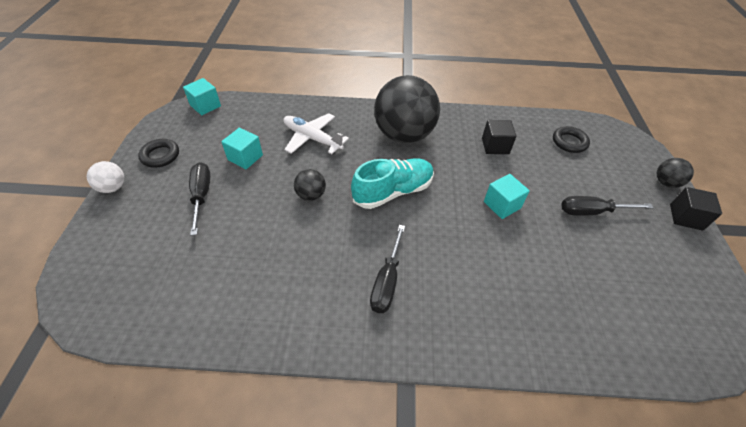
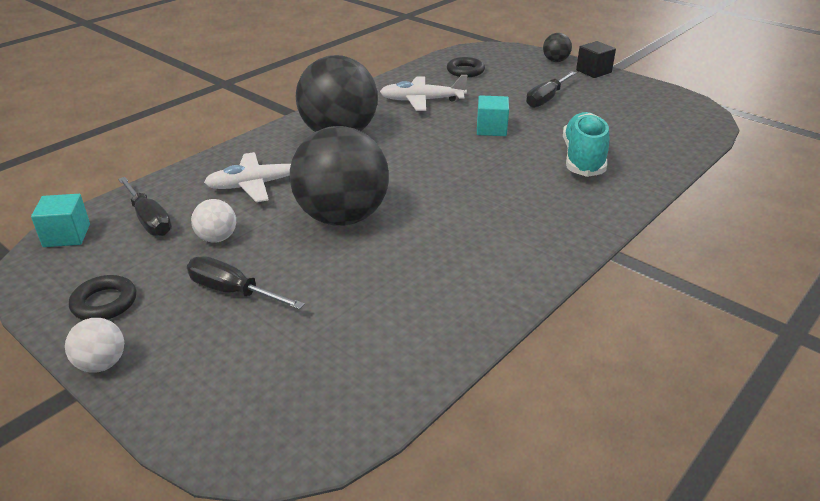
camera: 50 degrees left, 15 degrees down
(245, 157) = (217, 238): turquoise cube -> white ball
(311, 195) = (342, 217): black ball -> black ball, size x2.31
(387, 281) = (504, 218): black screwdriver -> black screwdriver (149, 219)
(393, 192) = (404, 171): turquoise shoe -> turquoise shoe (583, 159)
(495, 146) = (422, 100): black cube -> white plane

